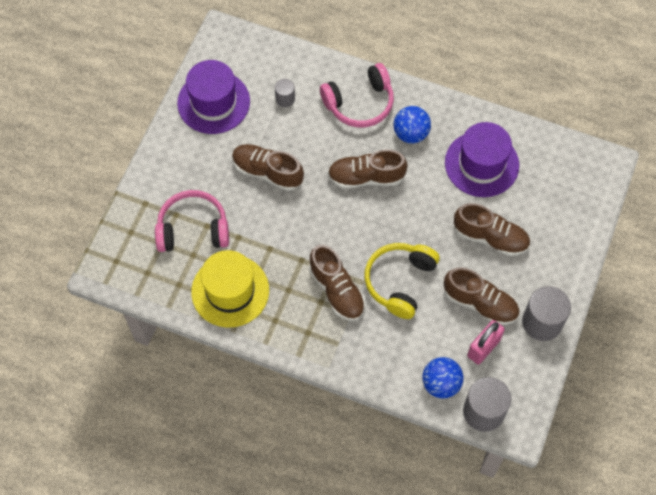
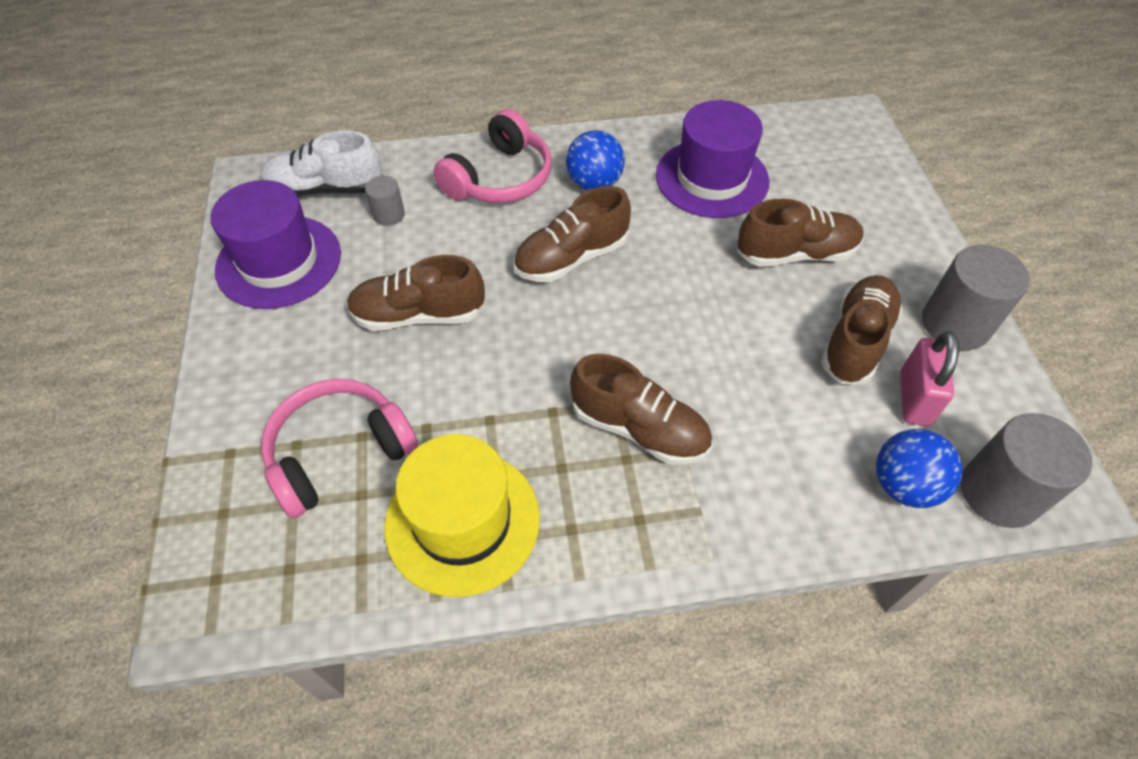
camera: 30 degrees left, 10 degrees down
(260, 63) = (326, 189): none -> white shoe
(400, 282) = (723, 369): yellow headphones -> none
(480, 303) = (855, 341): brown shoe -> brown shoe turned 60 degrees counterclockwise

